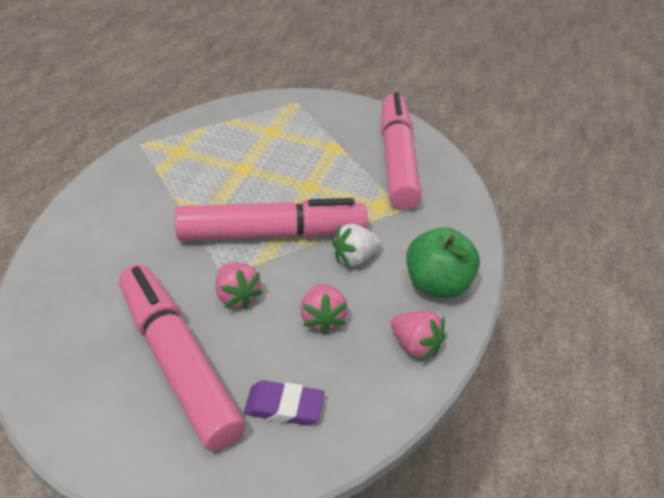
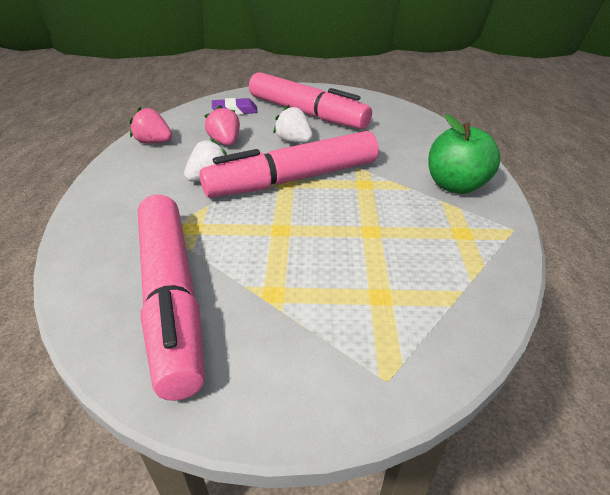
camera: 165 degrees right, 5 degrees down
(236, 296) = (294, 141): pink strawberry -> white strawberry
(436, 284) = (131, 176): green apple -> green apple (455, 186)

